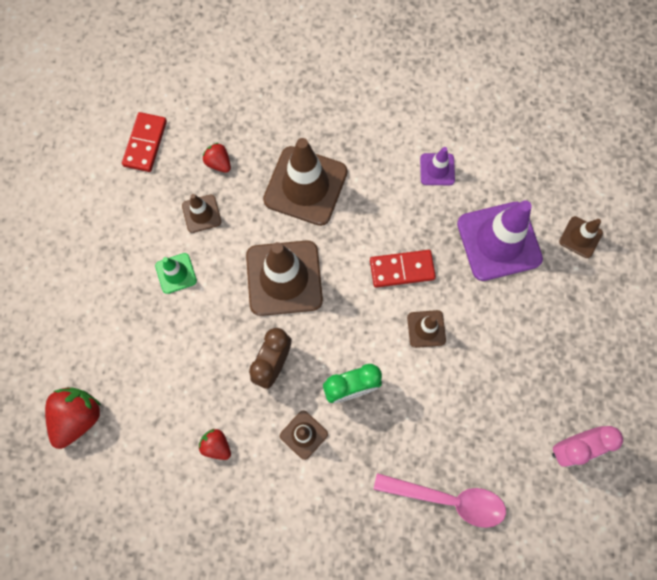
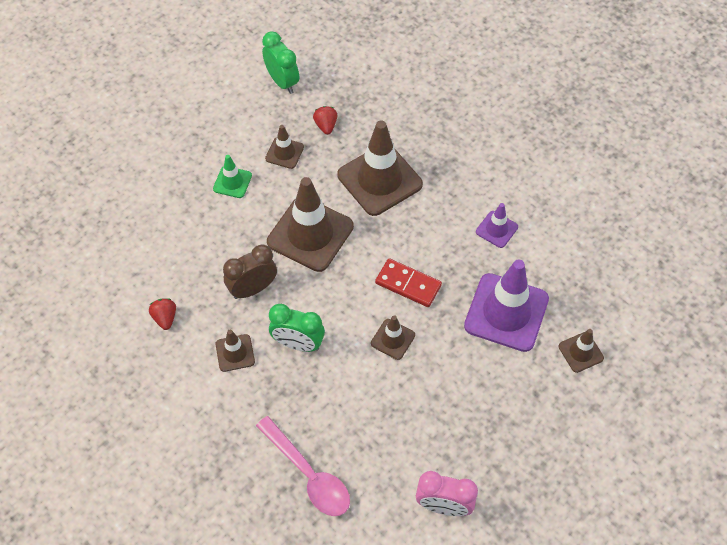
camera: 35 degrees right, 15 degrees down
(78, 417) = (85, 235): red strawberry -> none
(145, 143) = (282, 82): red domino -> green clock

